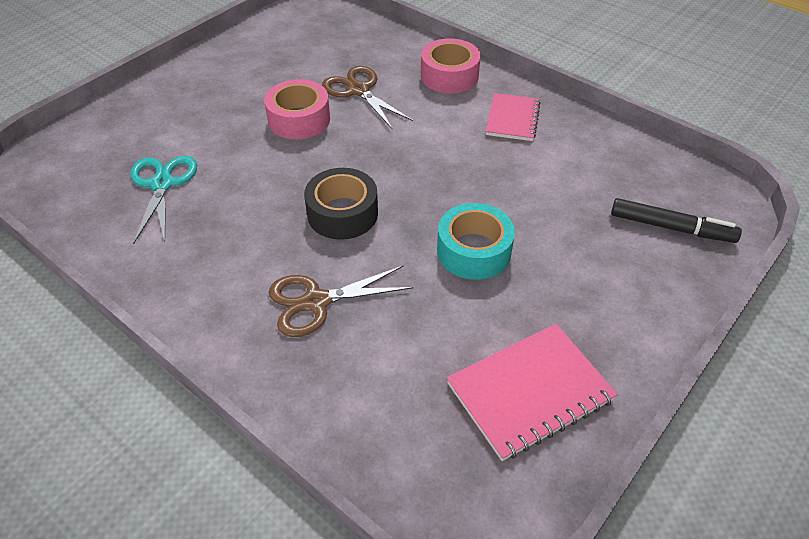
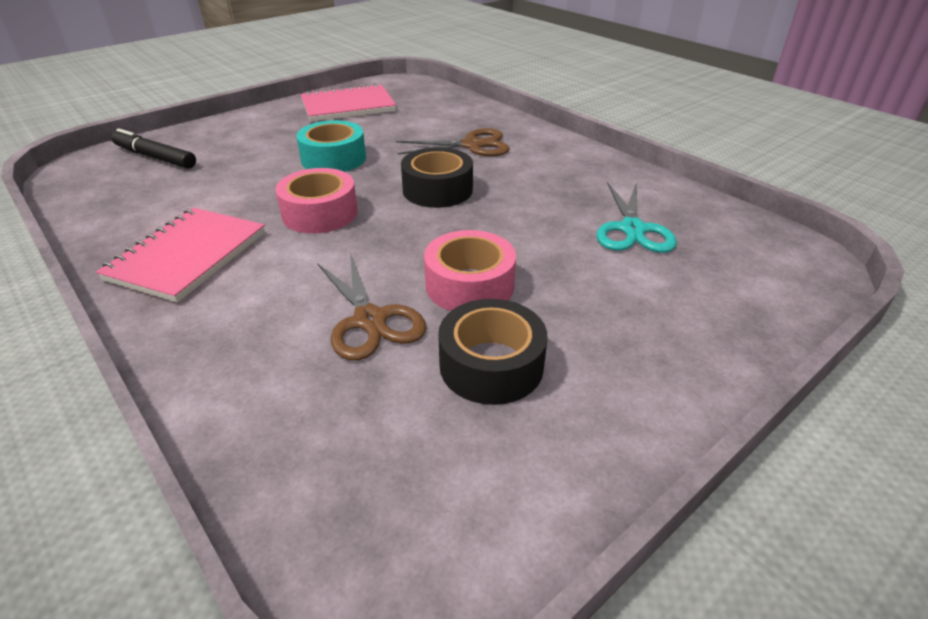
camera: 170 degrees left, 10 degrees down
(282, 75) = (491, 365): none -> black tape
(449, 76) = (213, 330): pink tape -> pink tape (320, 213)
(512, 119) = (188, 256): pink notebook -> pink notebook, size x1.51

